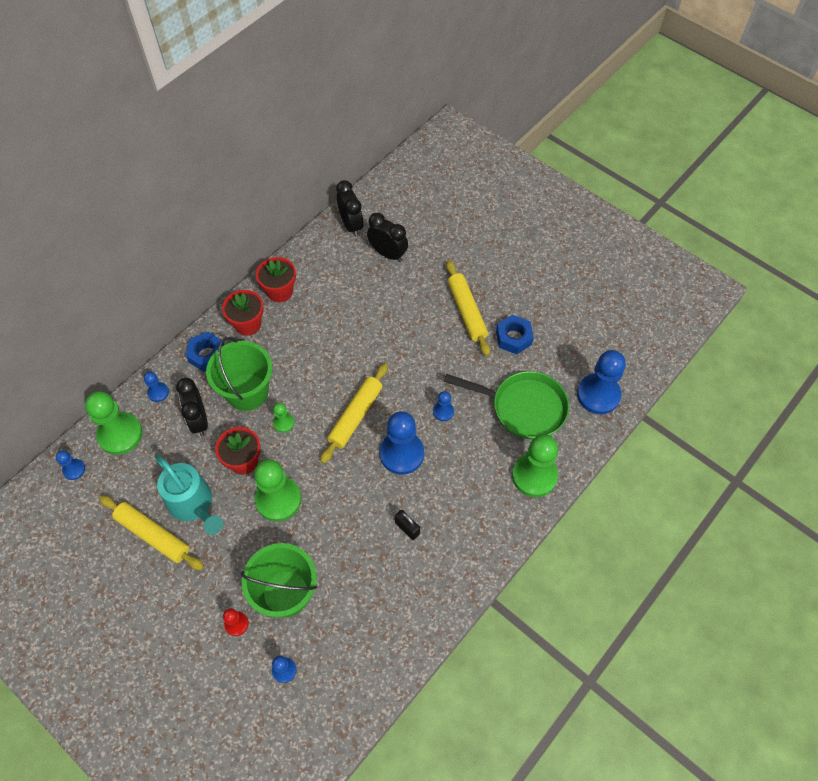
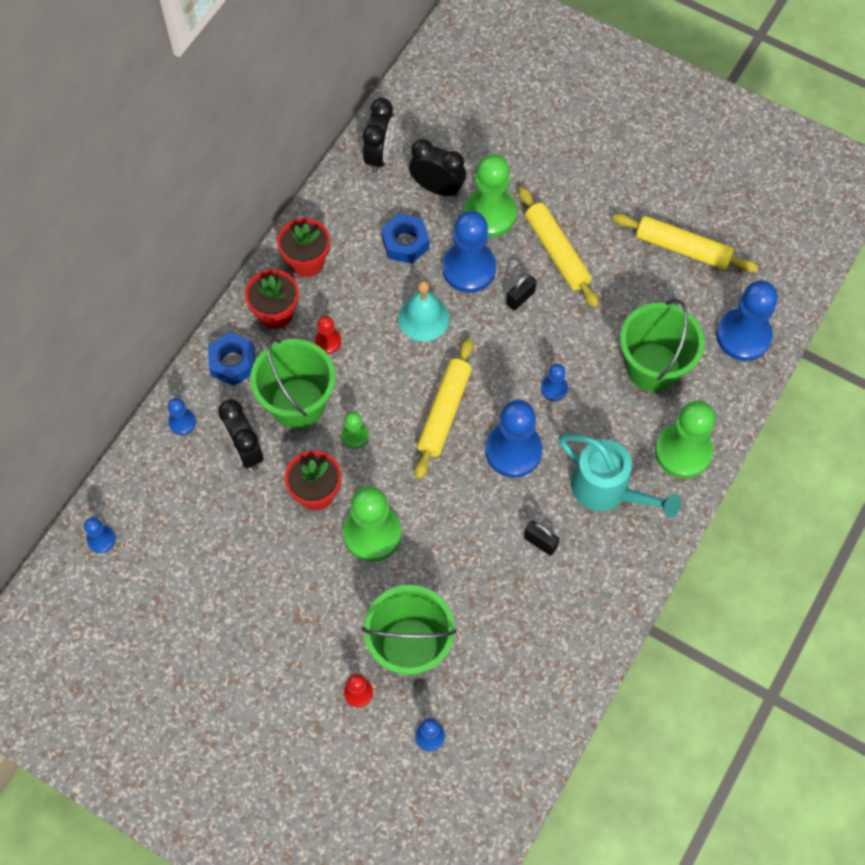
camera: 10 degrees left, 5 degrees up
(120, 434) = (148, 485): green pawn -> green pawn (490, 214)
(153, 535) = (226, 604): yellow rolling pin -> yellow rolling pin (682, 248)
(193, 505) = (267, 558): turquoise watering can -> turquoise watering can (607, 490)
(281, 350) = (328, 341): none -> red pawn
(351, 225) = (379, 155): black clock -> black clock turned 45 degrees clockwise
(356, 344) = (423, 318): none -> turquoise bell
(398, 314) = (469, 269): none -> blue pawn
(432, 341) = (520, 298): none -> black padlock
(513, 338) = (623, 278): blue nut -> blue nut (405, 243)
(523, 407) = (653, 367): green pan -> green bucket

